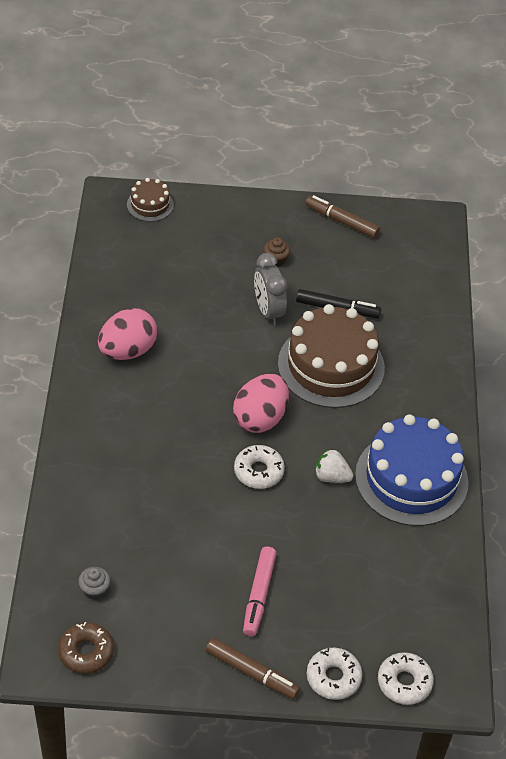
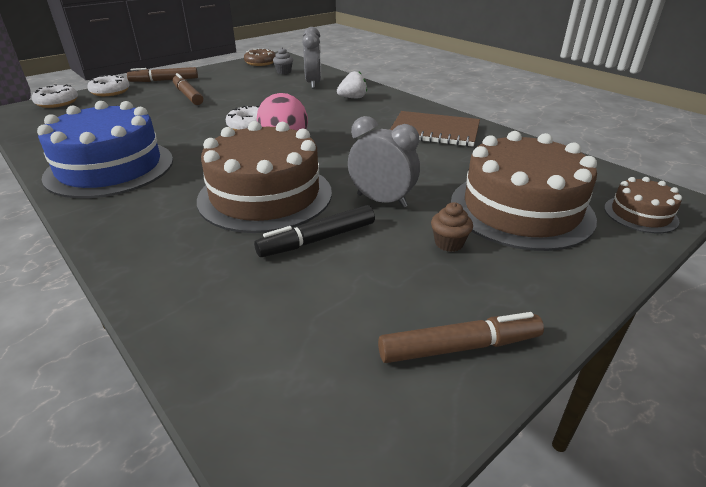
camera: 140 degrees right, 15 degrees down
(104, 525) = (313, 83): none -> grey clock
(127, 350) = (434, 131): pink egg -> brown notebook
(203, 250) = (520, 209): none -> brown cake
(258, 595) = (188, 95): pink marker -> brown marker
(331, 476) = (188, 143): white strawberry -> white strawberry (353, 98)

